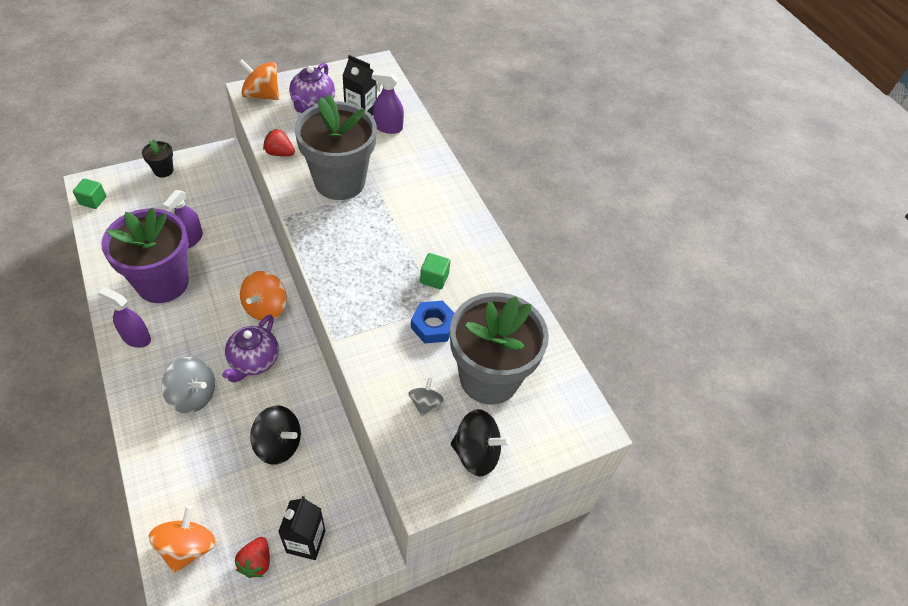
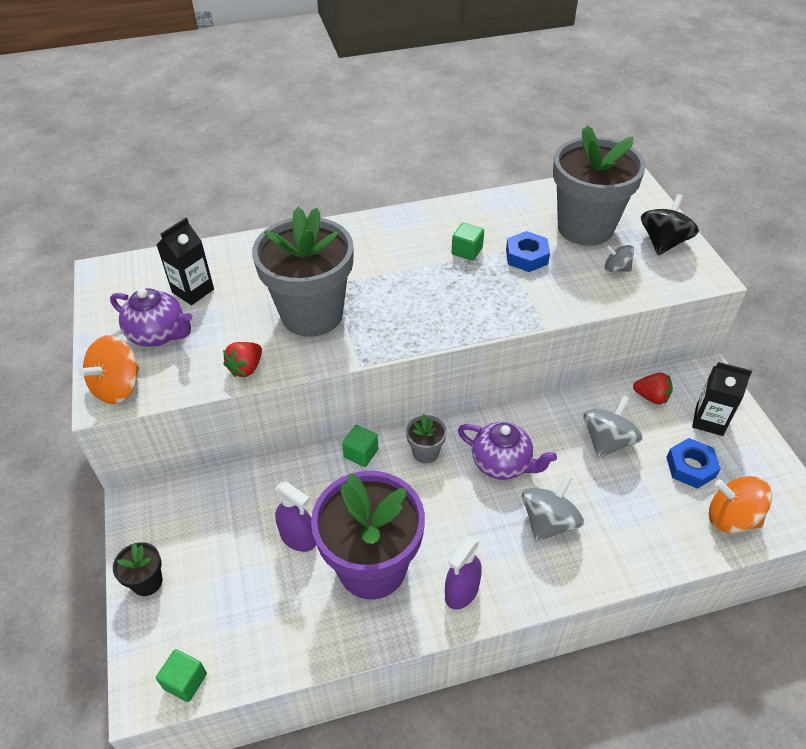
camera: 75 degrees left, 5 degrees down
(247, 516) = (691, 467): none -> blue nut
(256, 562) = (736, 459): red strawberry -> red strawberry (651, 397)
(265, 266) = (361, 453): none -> green cube
(266, 307) = (425, 452): orange spinning top -> grey flower pot
(278, 444) = (607, 441): black spinning top -> grey spinning top
(388, 127) = (227, 269): purple spray bottle -> none

